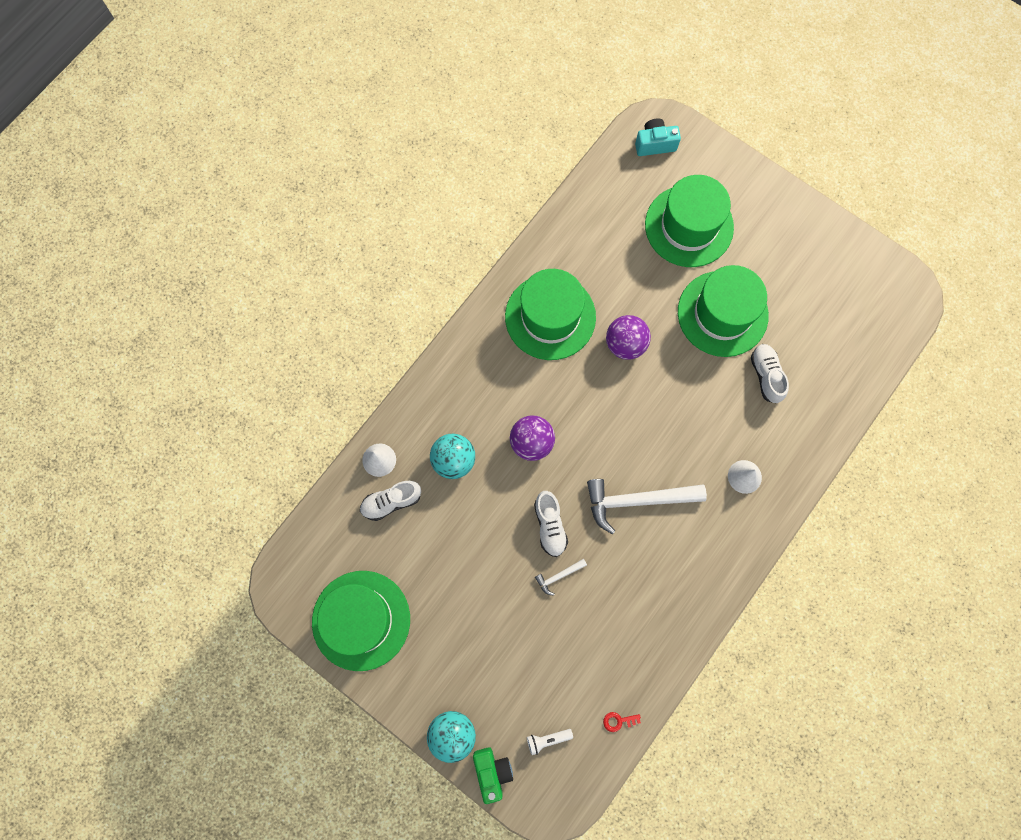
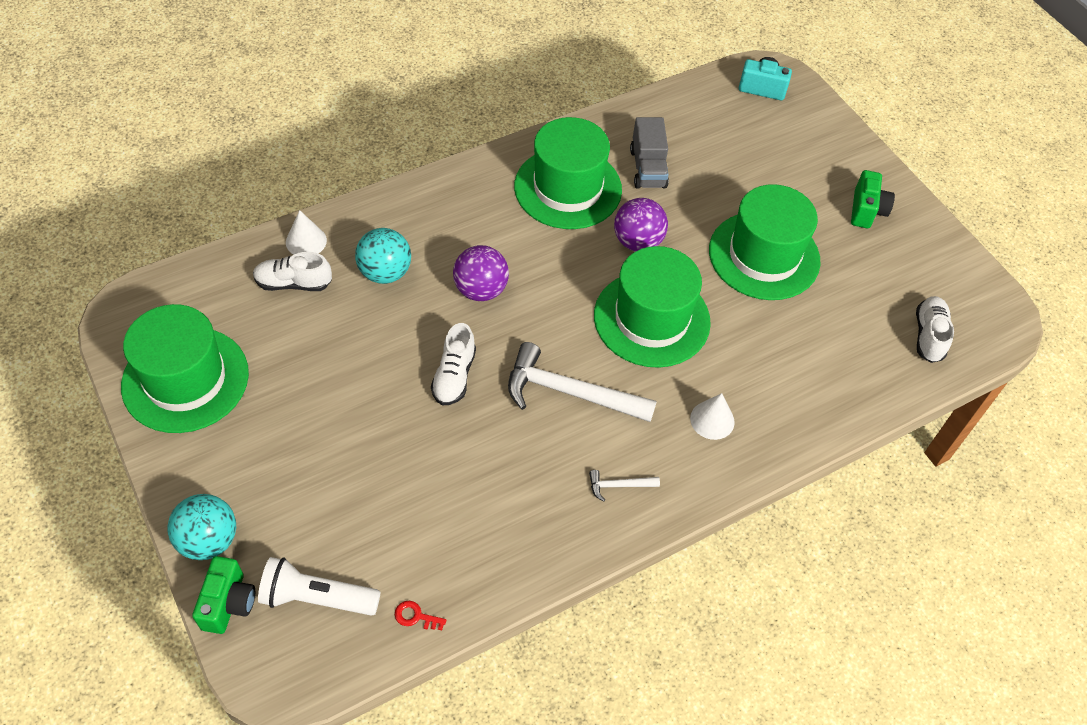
camera: 20 degrees right, 20 degrees down
(547, 739) = (316, 598): white flashlight -> white flashlight, size x1.85
(559, 576) = (434, 430): white hammer -> white hammer (619, 486)
(602, 269) = (648, 168): none -> grey truck
(689, 226) = (764, 166): green hat -> green hat (651, 319)
(766, 375) = (787, 331): white shoe -> white shoe (929, 335)
(780, 235) = (866, 210): none -> green camera

